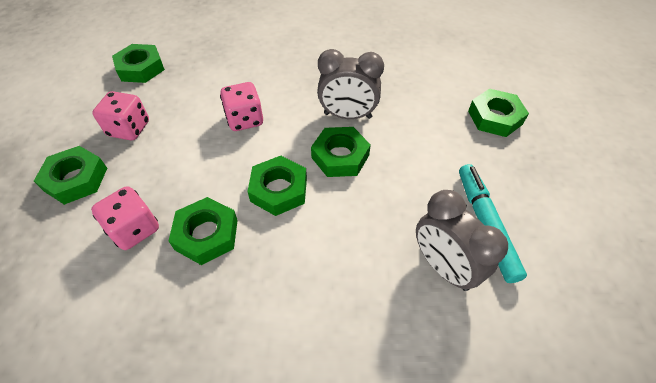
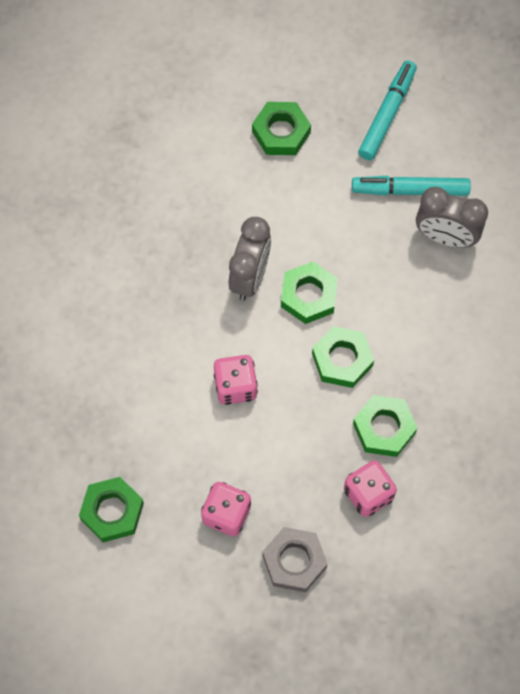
camera: 80 degrees left, 15 degrees up
(76, 179) = (294, 561): green nut -> grey nut
(443, 267) = (445, 237): grey clock -> grey clock turned 45 degrees clockwise
(562, 193) = (387, 114): none -> turquoise marker

